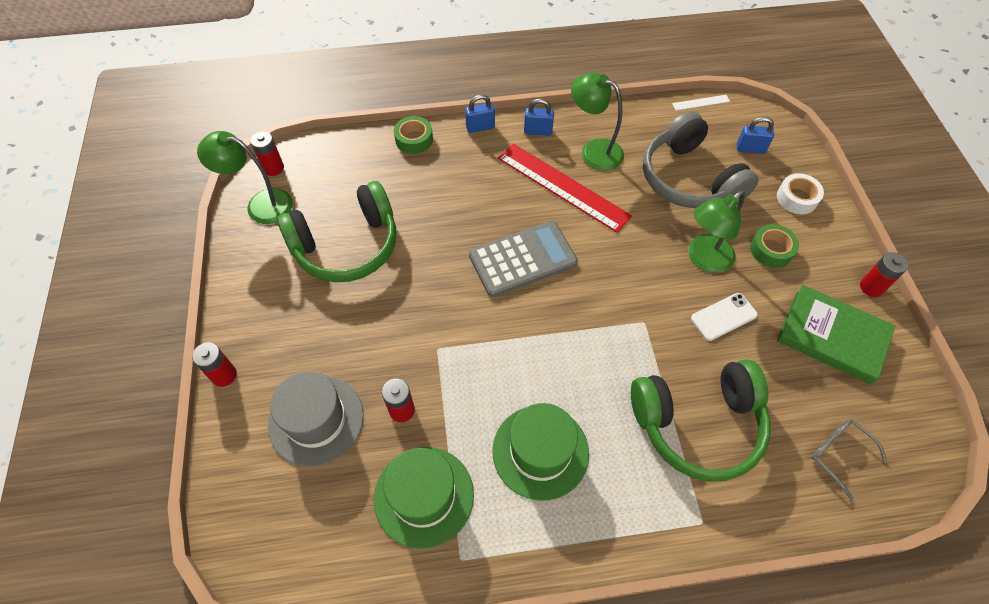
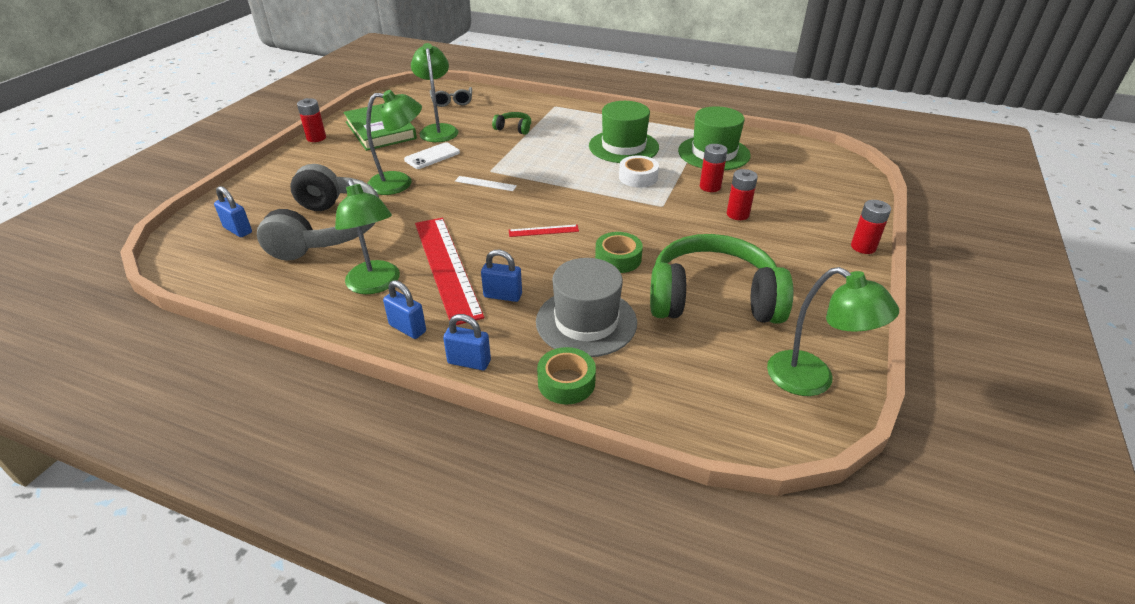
camera: 150 degrees left, 20 degrees down
(273, 168) = (786, 424): red battery -> red battery (737, 214)
(316, 420) = (781, 201): grey hat -> grey hat (586, 322)
(500, 180) = (503, 295): none -> blue padlock
(522, 259) = (543, 231): grey calculator -> red ruler
(698, 424) = (514, 128): green headphones -> green headphones, size x0.41
(701, 102) = (202, 284): white ruler -> white ruler (485, 183)
(723, 317) = (432, 156): white phone -> white phone turned 45 degrees counterclockwise
(771, 250) = (344, 171): green tape -> green tape (618, 258)
(775, 372) = (438, 130): none -> green lamp
(797, 198) = (270, 189): white tape -> white tape (638, 177)

